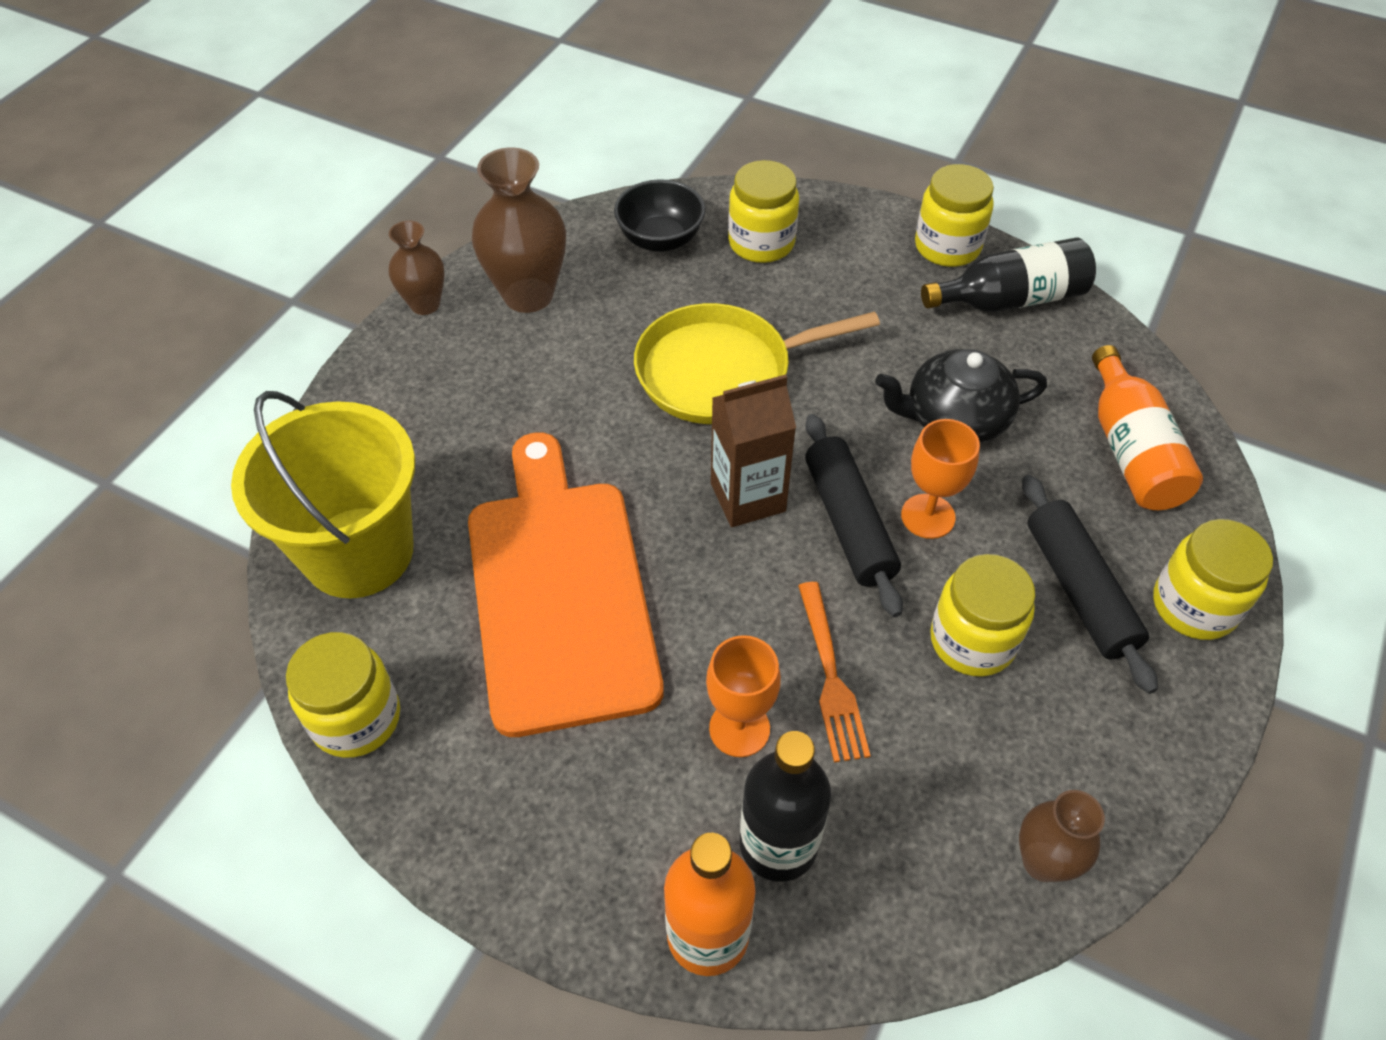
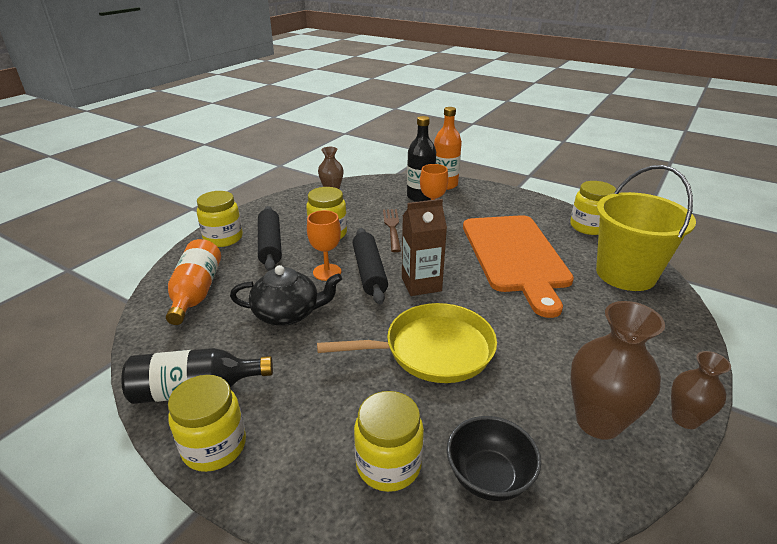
camera: 175 degrees left, 20 degrees down
(830, 676) = (392, 228): orange fork -> brown fork

